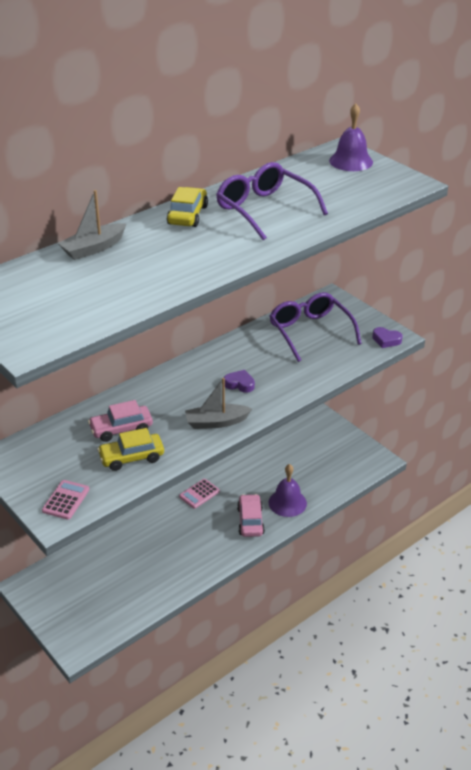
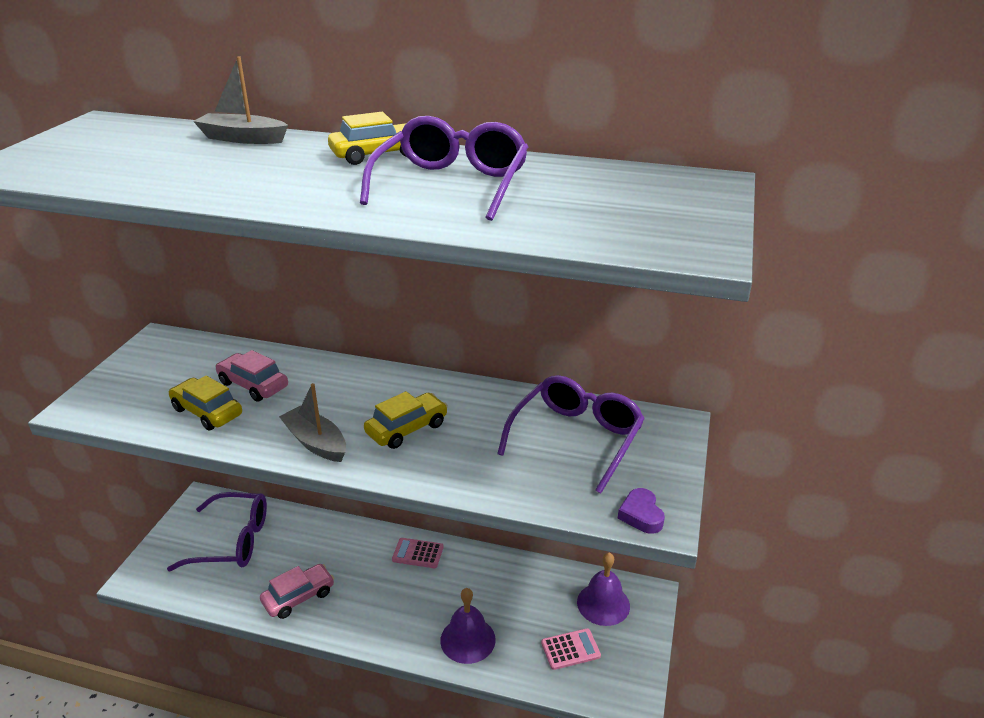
camera: 55 degrees right, 5 degrees down
(66, 500) = (110, 402): pink calculator -> pink calculator (570, 649)
(92, 582) = (232, 541): none -> purple glasses
(239, 384) = (407, 429): purple heart -> yellow car
(250, 521) = (409, 620): pink car -> pink car (298, 597)
(351, 161) = (686, 195): purple bell -> purple bell (603, 604)

